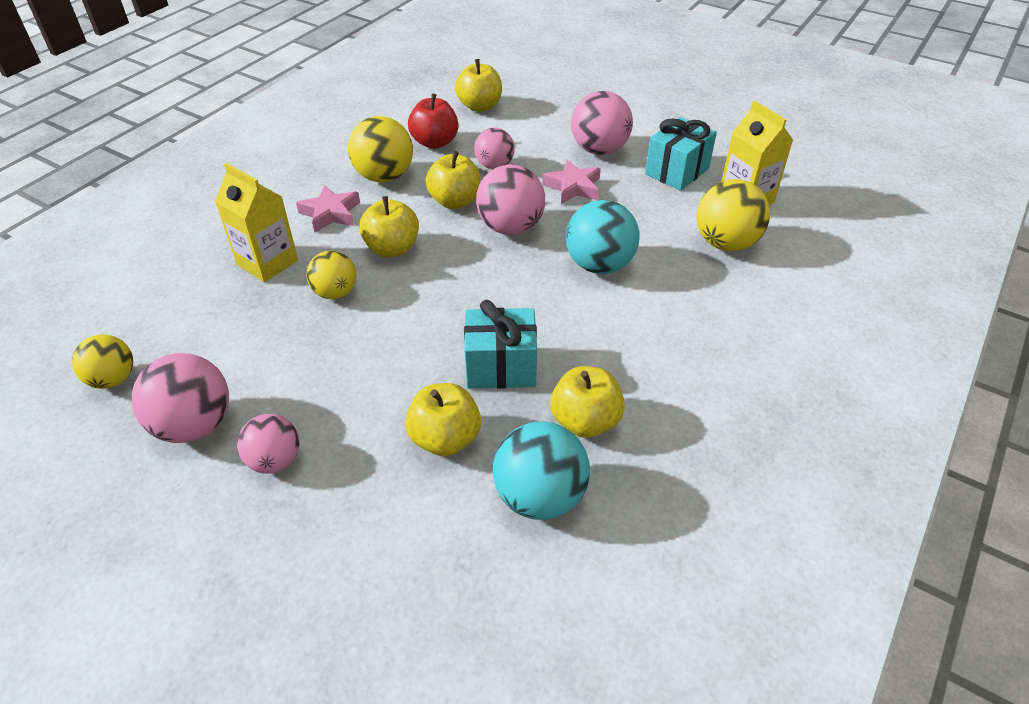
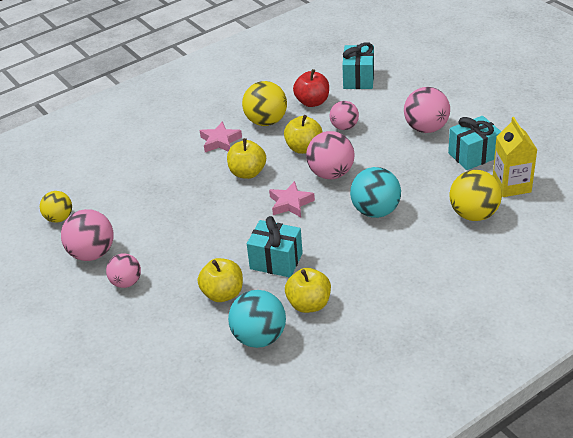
camera: 25 degrees right, 5 degrees down
(267, 262) = (168, 166): yellow carton -> none
(335, 293) = (200, 194): yellow ball -> none
(479, 106) = (358, 79): yellow apple -> turquoise gift
(573, 187) = (390, 153): pink star -> pink star (290, 203)

